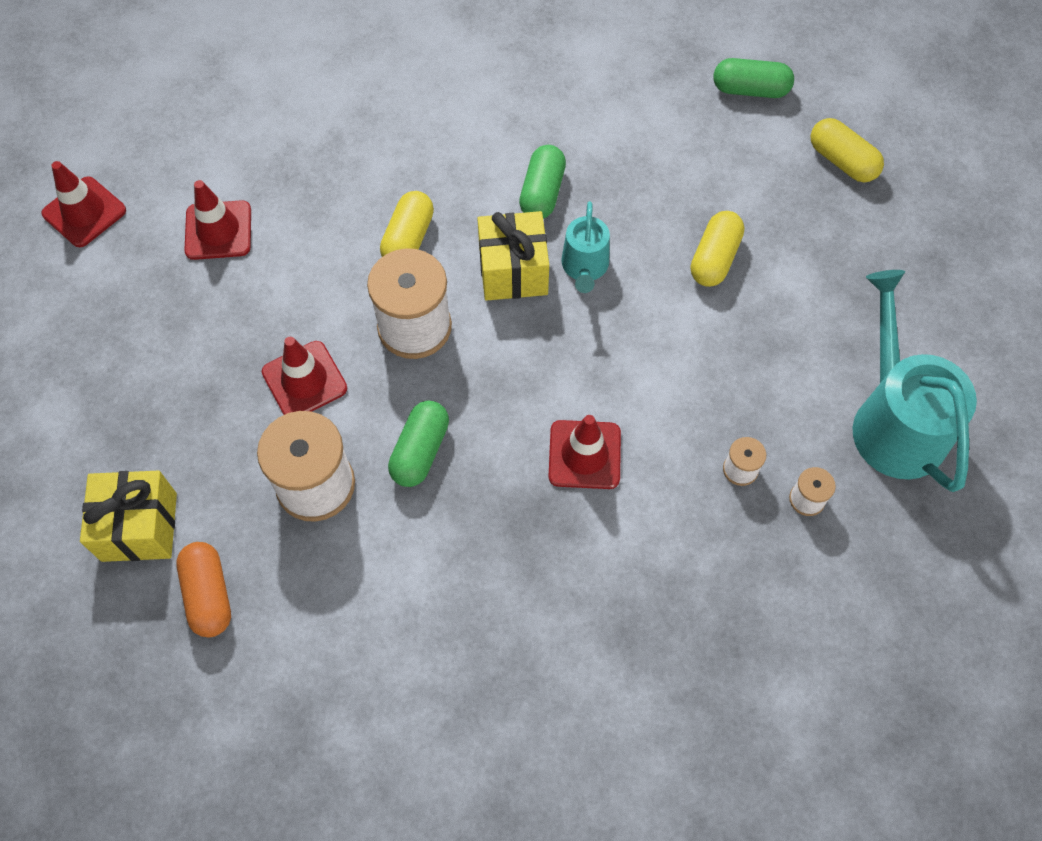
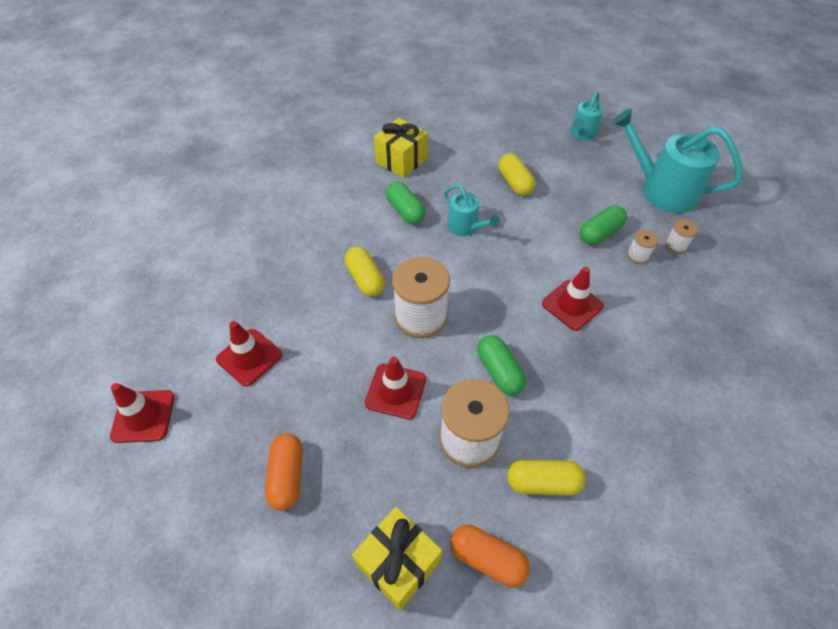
camera: 45 degrees left, 10 degrees down
(136, 371) = (287, 476): none -> orange capsule
(513, 271) = (436, 254): yellow gift -> yellow gift (401, 161)
(750, 89) = (442, 111): green capsule -> green capsule (600, 233)
(842, 161) = (513, 113): yellow capsule -> yellow capsule (543, 482)
(897, 261) = (582, 134): none -> turquoise watering can

